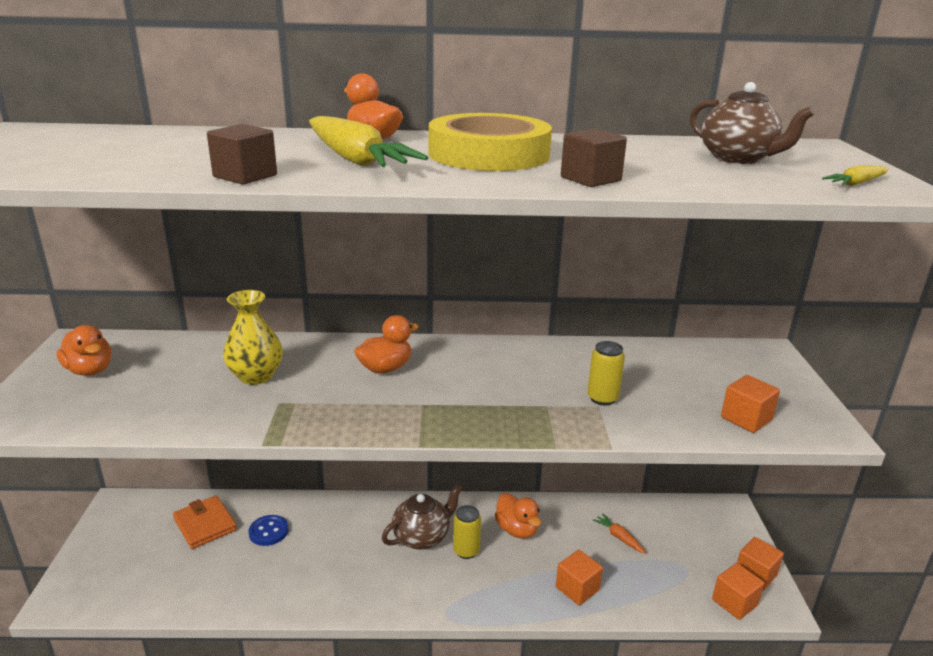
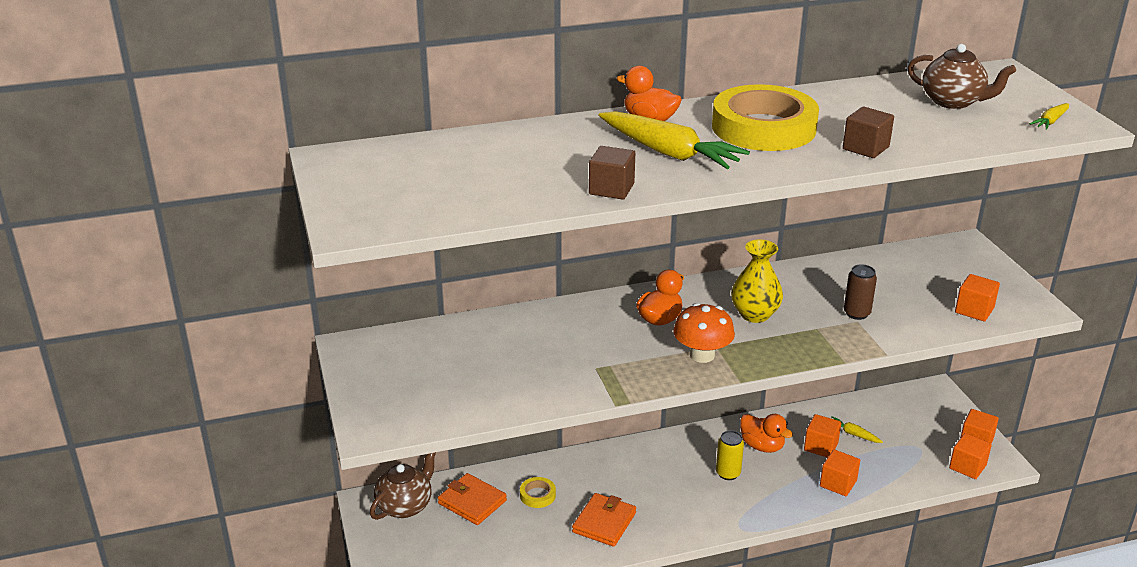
camera: 15 degrees left, 5 degrees up
(90, 370) = (397, 371): orange duck -> none
(256, 376) = (554, 348): yellow vase -> yellow vase (755, 314)
(268, 531) = (537, 495): blue button -> yellow tape
(311, 575) = (604, 522): none -> orange wallet
(399, 410) = (702, 355): none -> orange mushroom
(422, 537) = (682, 470): brown teapot -> brown teapot (405, 506)
(578, 543) = (821, 446): none -> orange cube
(602, 398) = (856, 313): yellow can -> brown can
(619, 537) = (853, 434): orange carrot -> yellow carrot

